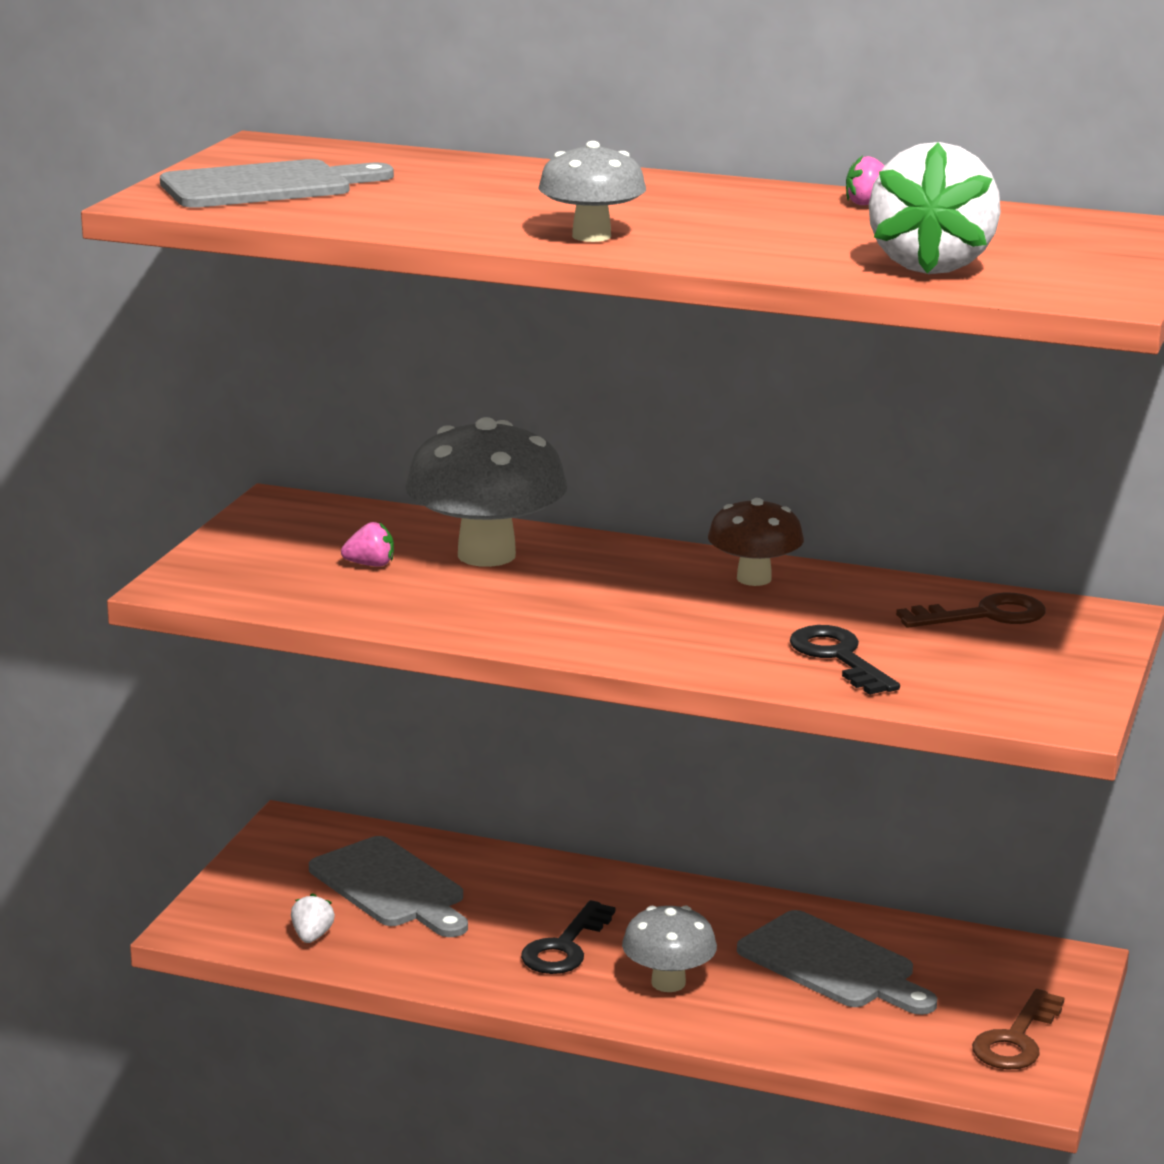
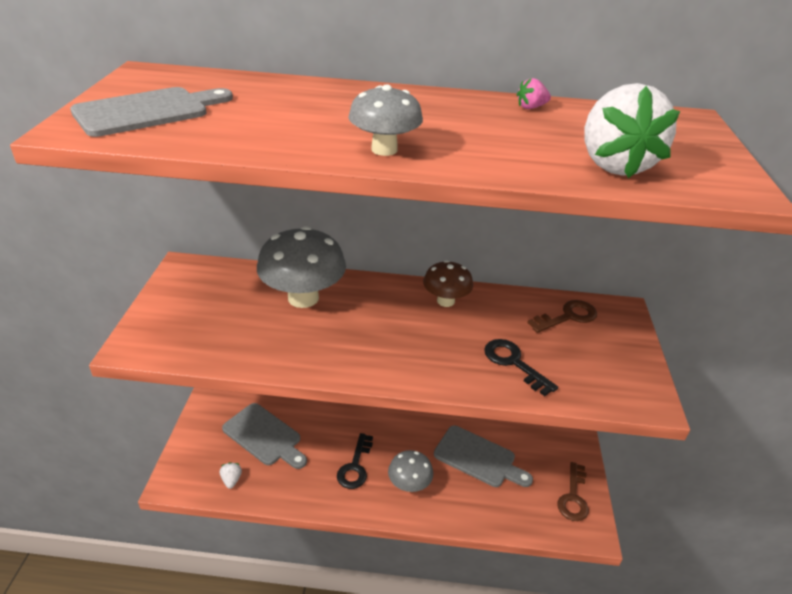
camera: 15 degrees left, 15 degrees up
(370, 565) = (242, 314): pink strawberry -> none

